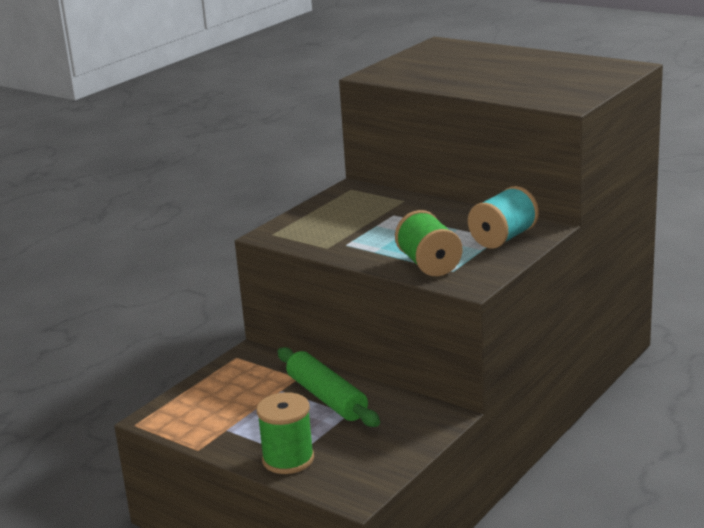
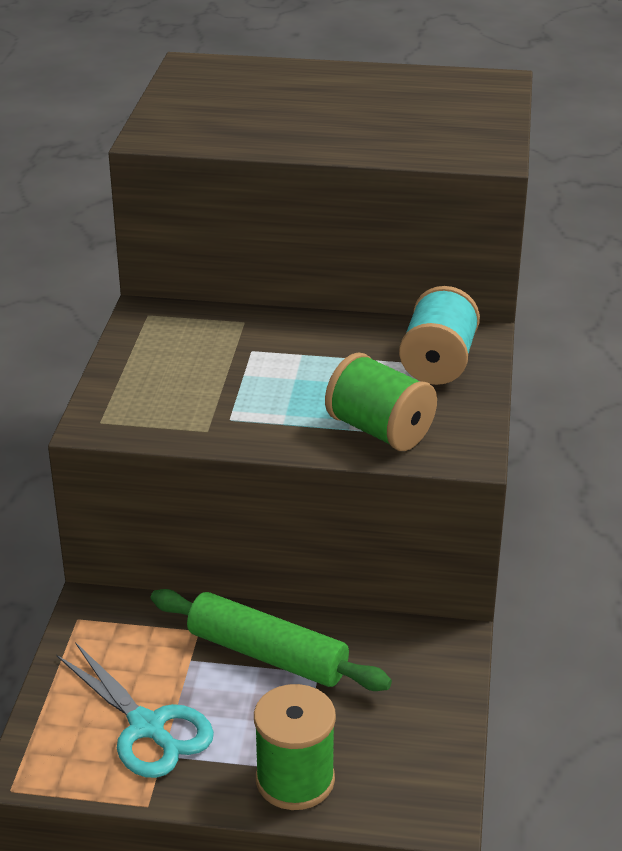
camera: 30 degrees left, 10 degrees up
(229, 415) = (147, 727): none -> turquoise scissors

